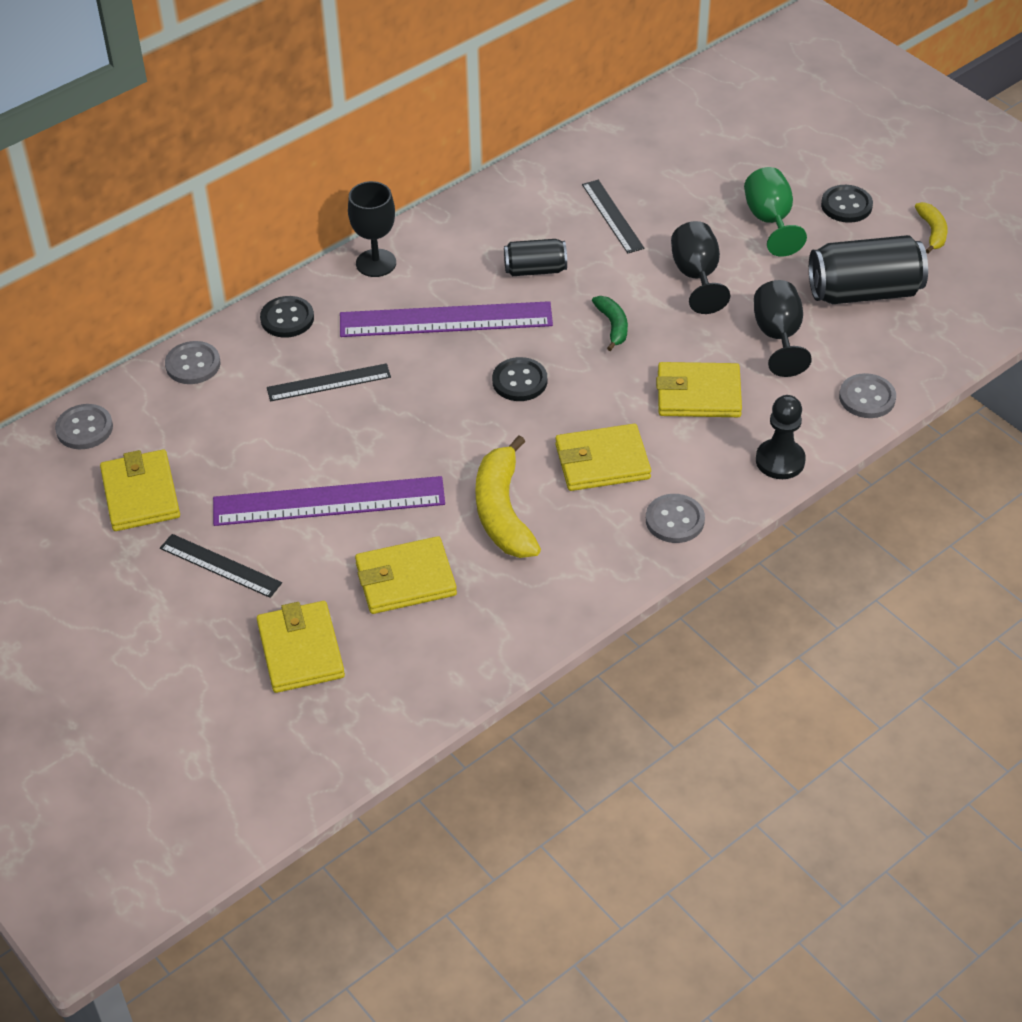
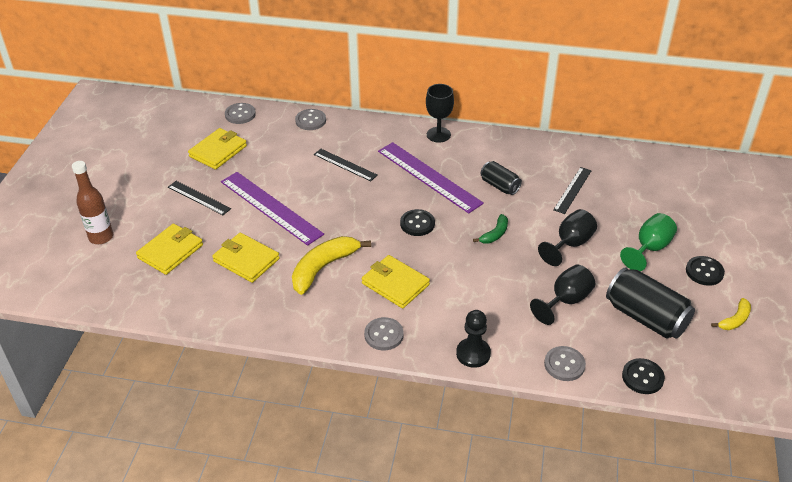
camera: 50 degrees right, 5 degrees down
(182, 714) = (101, 237): none -> brown bottle
(220, 565) = (199, 198): black ruler -> black ruler turned 45 degrees counterclockwise
(287, 318) = (370, 130): black button -> black button (642, 377)
(698, 394) = (484, 293): yellow wallet -> none

